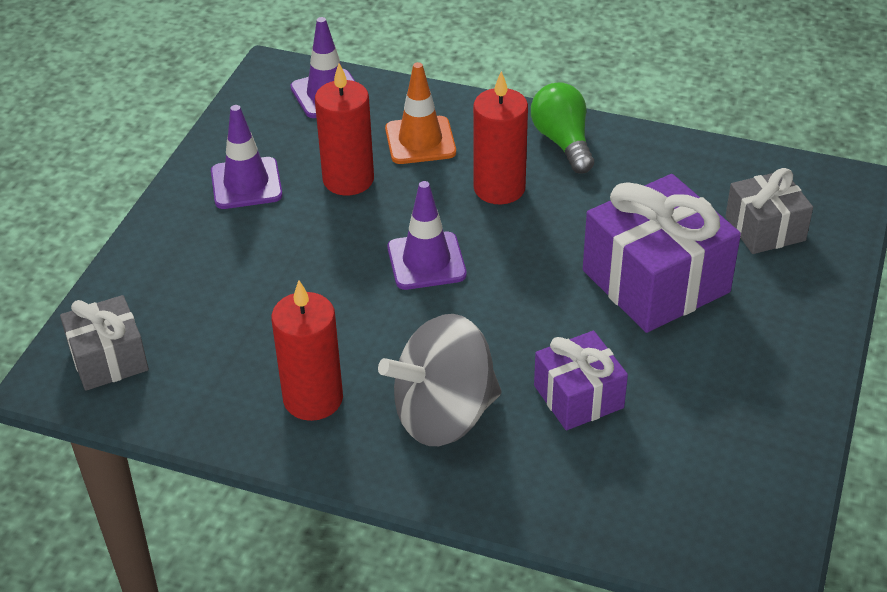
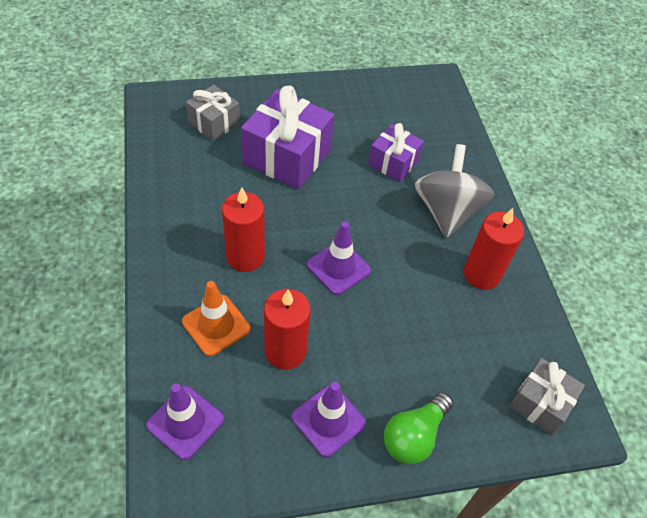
camera: 125 degrees left, 10 degrees up
(444, 415) = (446, 211): grey spinning top -> grey spinning top turned 120 degrees counterclockwise
(563, 142) = (176, 239): green light bulb -> green light bulb (414, 436)

